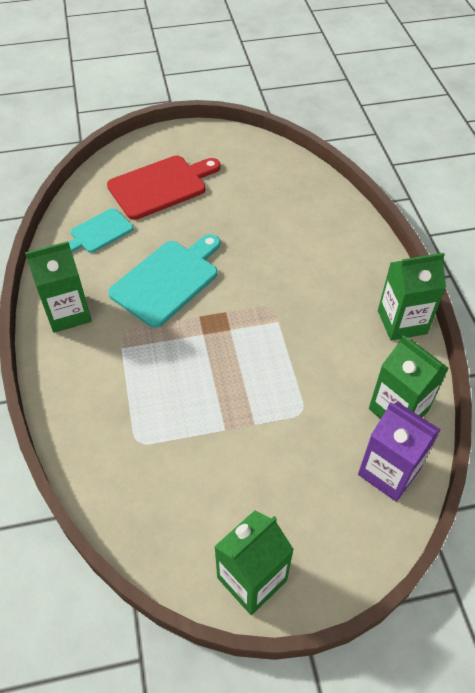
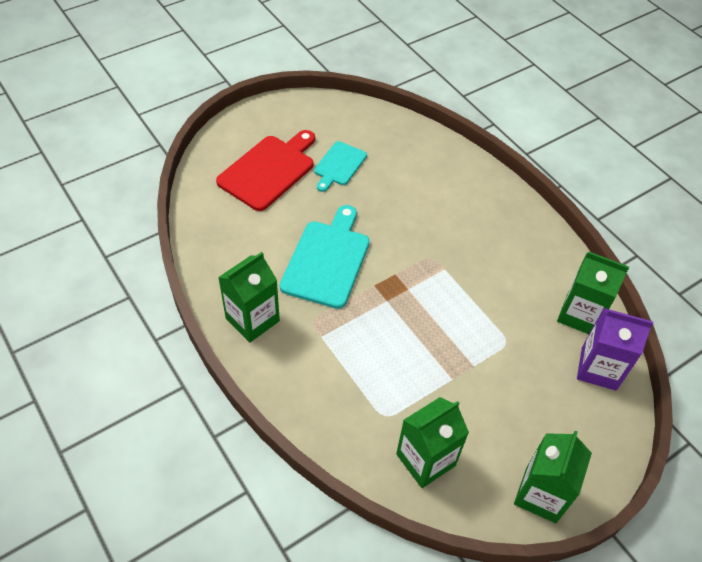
camera: 25 degrees left, 0 degrees up
(99, 232) = (235, 232): turquoise cutting board -> turquoise cutting board (339, 165)
(402, 322) = (545, 238): green carton -> green carton (425, 460)

